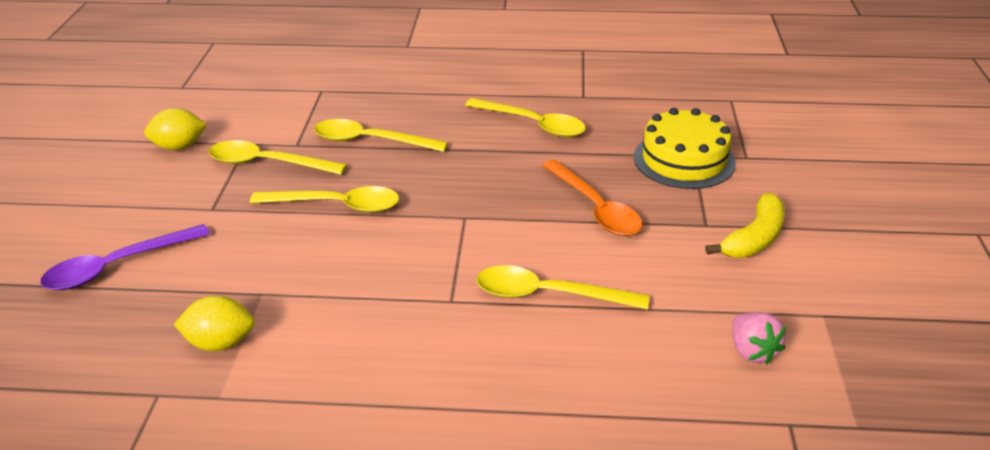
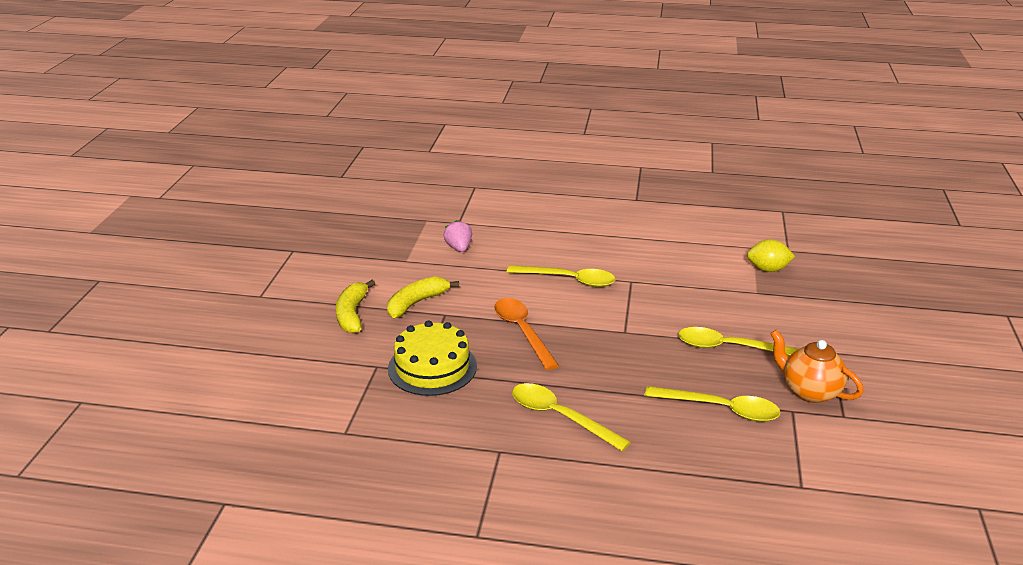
camera: 175 degrees left, 5 degrees down
(117, 266) = (871, 315): purple spoon -> none
(179, 146) = (910, 417): yellow lemon -> none
(268, 163) = (809, 391): yellow spoon -> orange teapot
(827, 216) = (352, 314): none -> yellow banana

